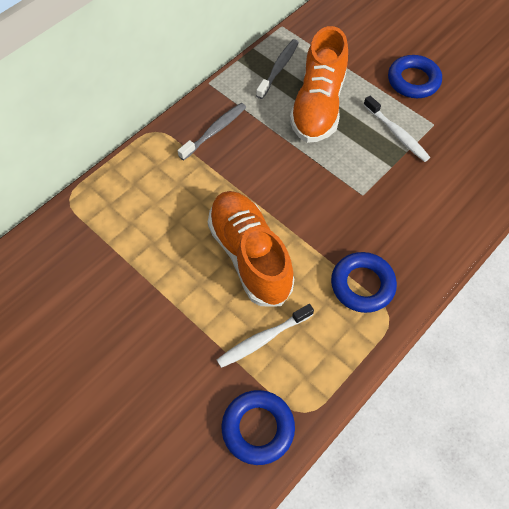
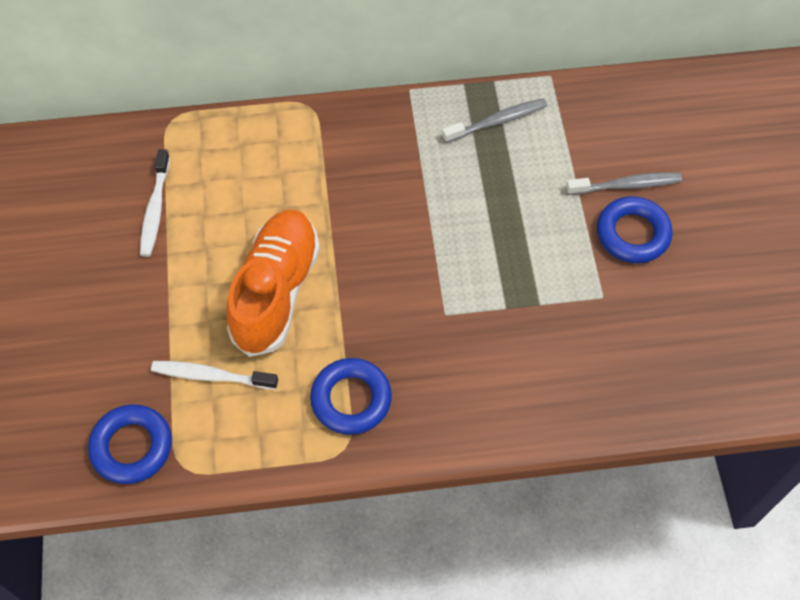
camera: 40 degrees right, 0 degrees up
(215, 131) = (365, 145): grey toothbrush -> grey toothbrush (626, 185)
(318, 106) = (497, 190): orange shoe -> none
(397, 134) = (549, 278): white toothbrush -> white toothbrush (155, 209)

